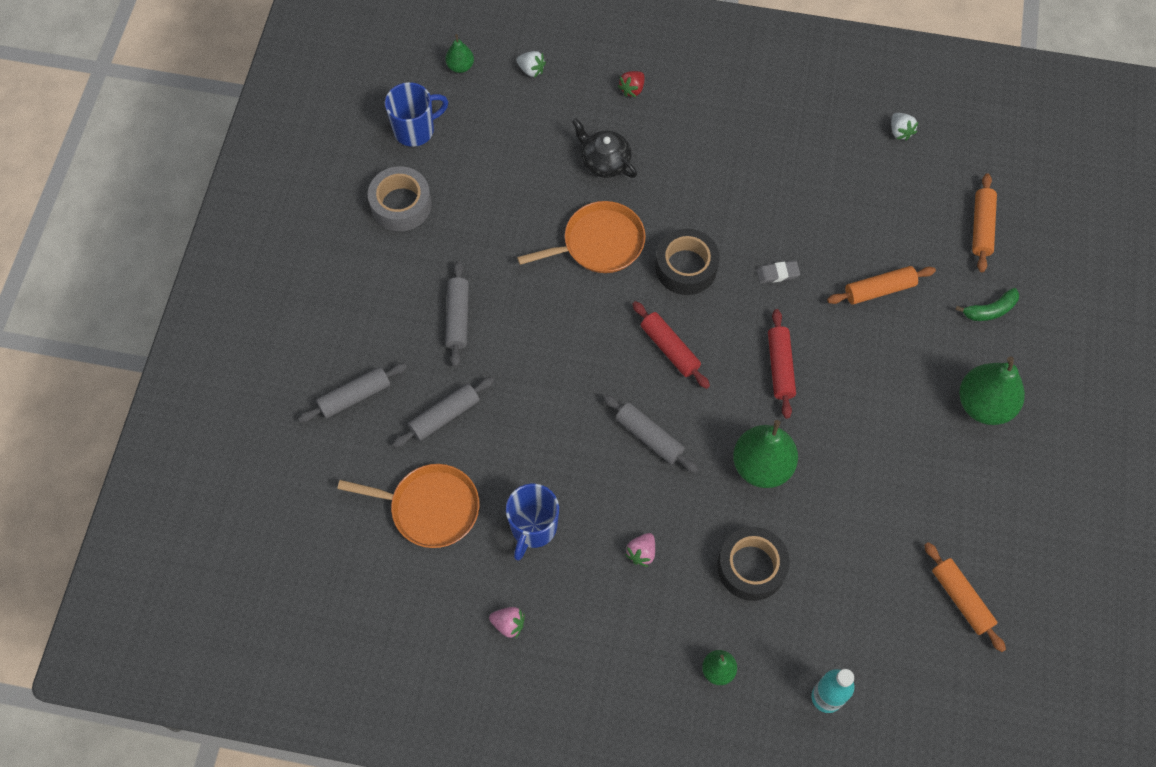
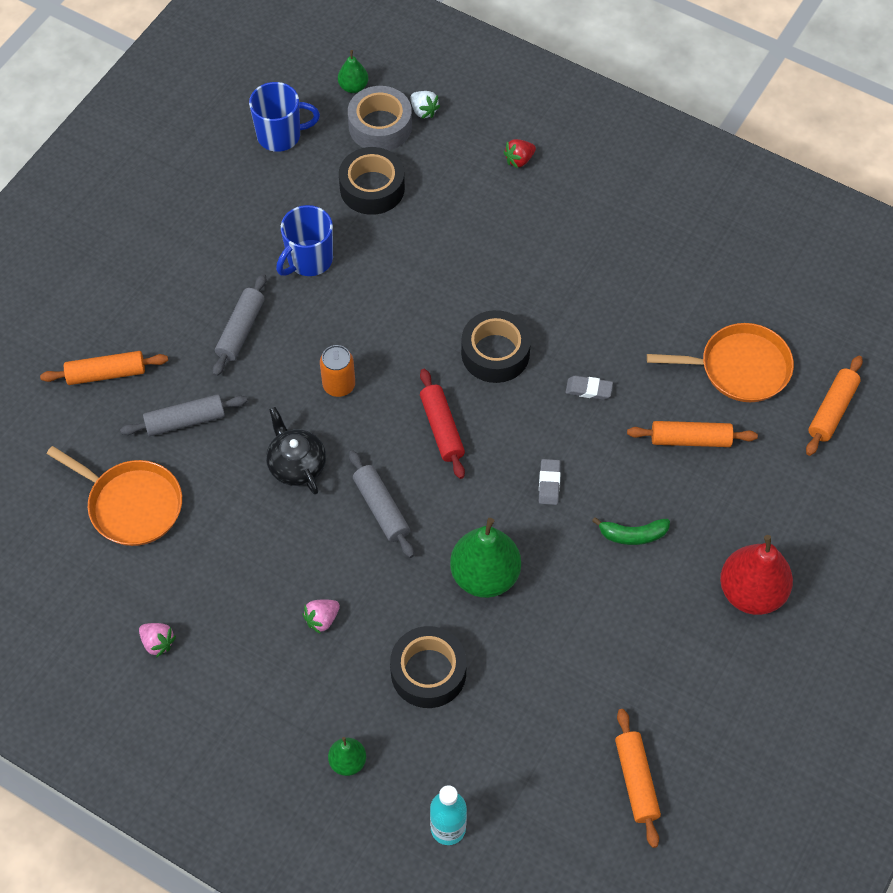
camera: 20 degrees right, 5 degrees down
(354, 396) = (106, 373): grey rolling pin -> orange rolling pin
(401, 204) = (234, 203): grey tape -> grey tape (380, 126)
(516, 153) = (372, 188): none -> black tape
(533, 528) = (224, 558): blue mug -> blue mug (309, 260)
(565, 339) = (339, 385): none -> orange can
(599, 243) = (416, 302): orange pan -> orange pan (739, 368)
(604, 161) = (458, 223): black teapot -> black teapot (296, 464)
(780, 367) = (549, 483): red rolling pin -> grey eraser
(900, 131) = (786, 286): white strawberry -> none
(984, 404) = (751, 592): green pear -> red pear
(990, 310) = (802, 498): green banana -> green banana (633, 535)

